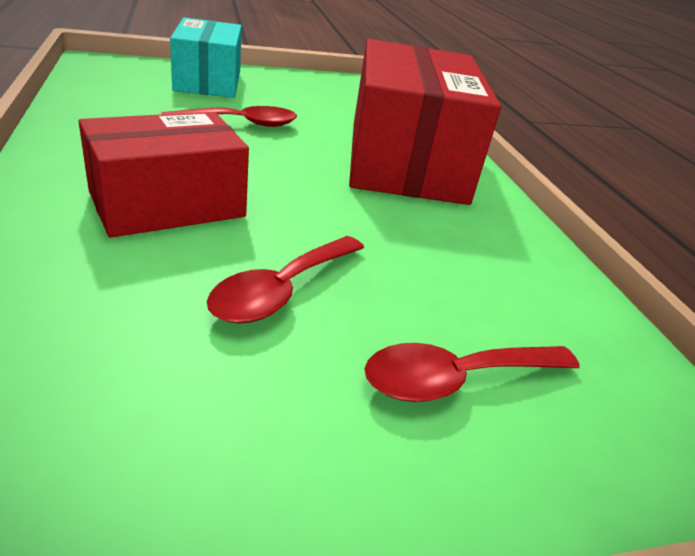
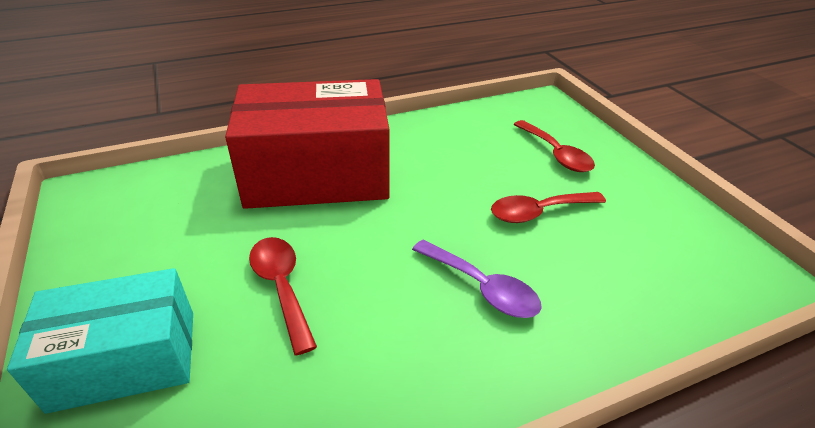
camera: 95 degrees left, 5 degrees up
(167, 204) = (482, 287): red box -> purple spoon
(281, 290) = (538, 212): red spoon -> red spoon turned 135 degrees clockwise

